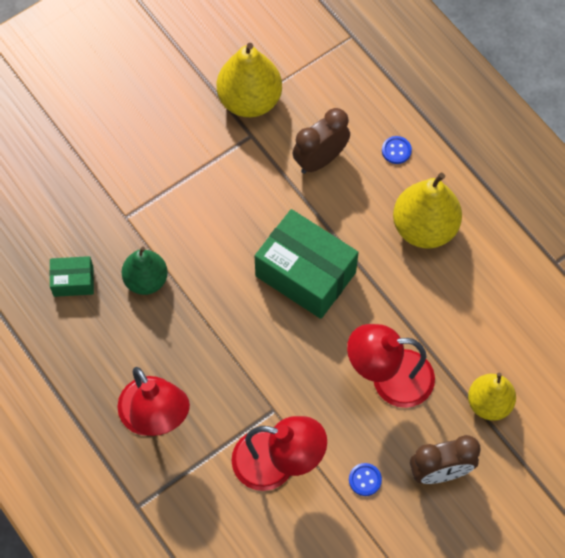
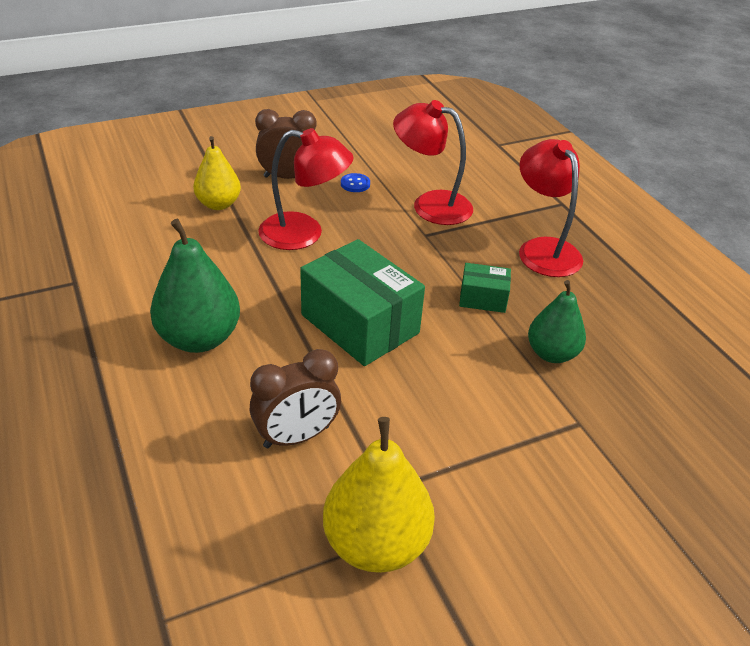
camera: 170 degrees left, 25 degrees down
(73, 281) = (642, 369): green box -> green box (483, 298)
(396, 150) = (186, 426): blue button -> none
(424, 228) = (199, 338): yellow pear -> green pear

